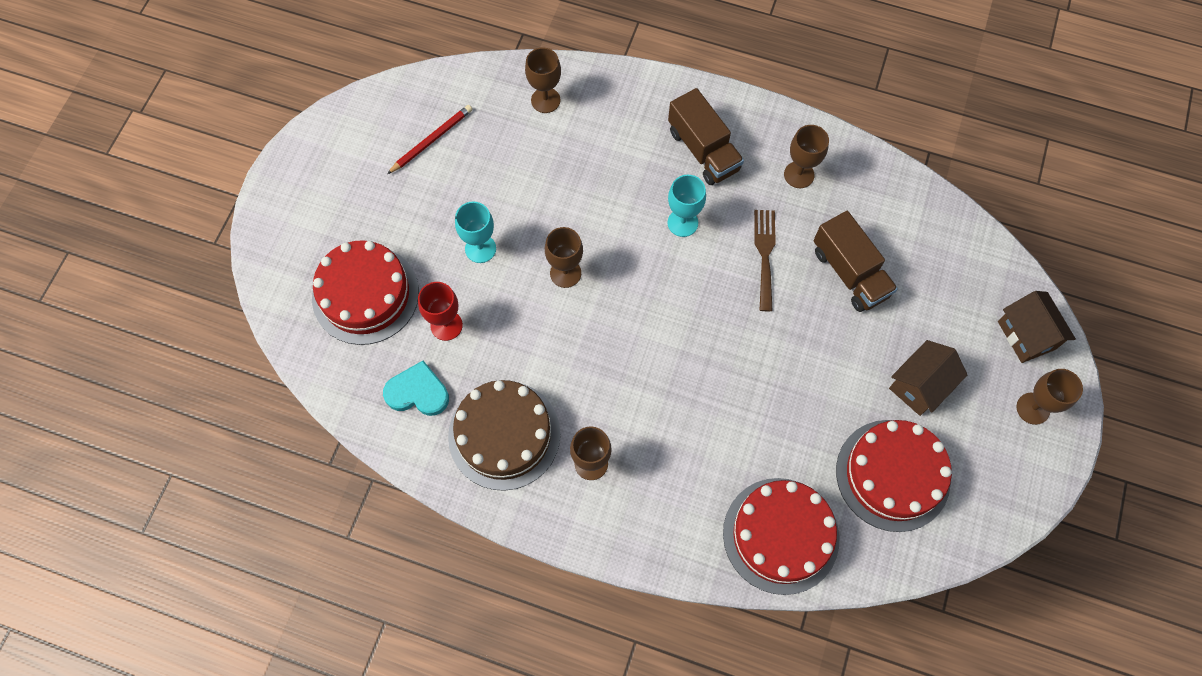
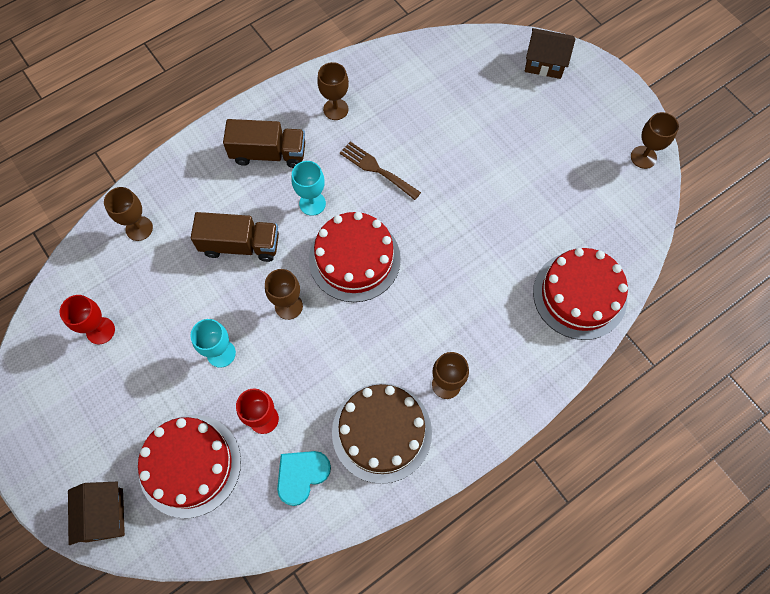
camera: 55 degrees left, 0 degrees up
(432, 140) = (100, 330): red pencil -> red goblet
(849, 273) = (429, 129): brown truck -> brown truck (240, 245)
(892, 475) = (583, 200): red cake -> red cake (354, 259)
(919, 385) = (535, 144): brown house -> brown house (104, 515)
(1033, 408) = (594, 93): brown goblet -> brown goblet (643, 157)

